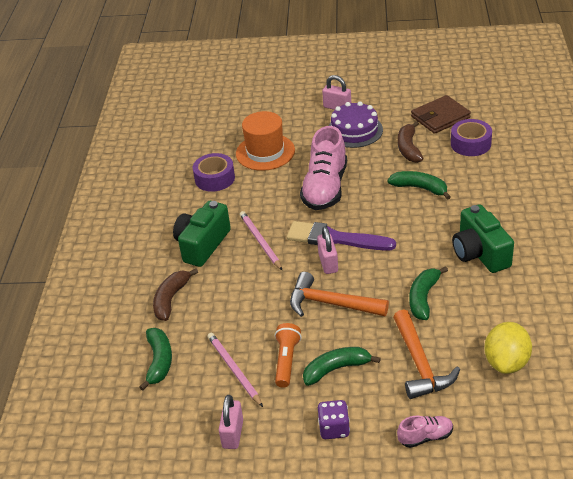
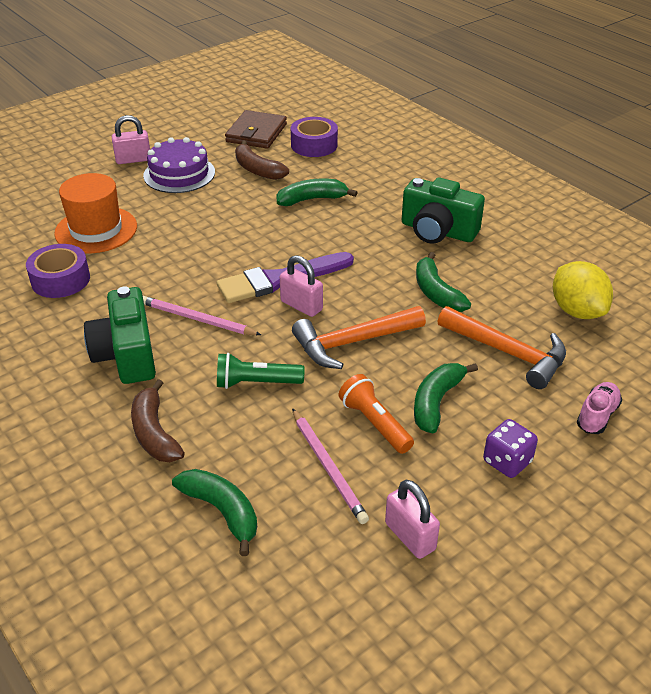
camera: 45 degrees left, 0 degrees up
(234, 370) = (328, 467): pink pencil -> pink pencil turned 135 degrees counterclockwise
(250, 299) = (256, 383): none -> green flashlight
(325, 188) = (211, 237): pink shoe -> none

